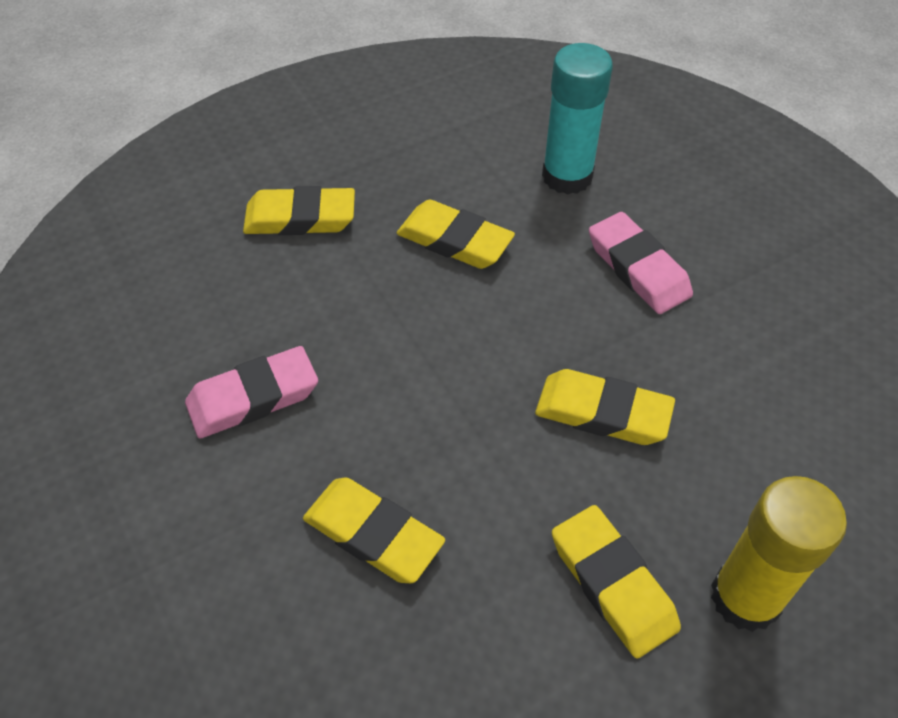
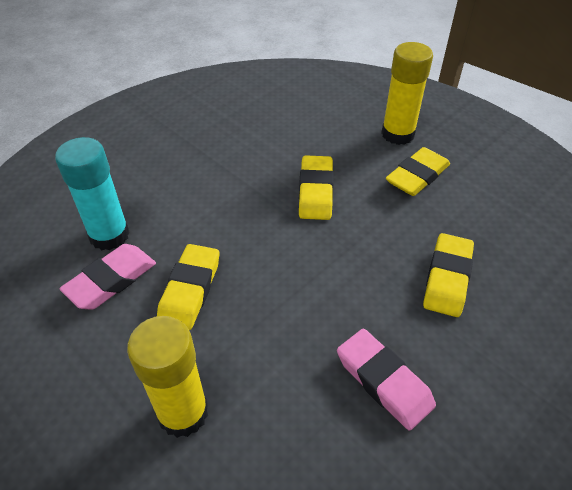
camera: 105 degrees left, 5 degrees down
(300, 218) = (183, 412): yellow eraser -> yellow glue stick
(638, 268) = (197, 189): pink eraser -> pink eraser (111, 280)

